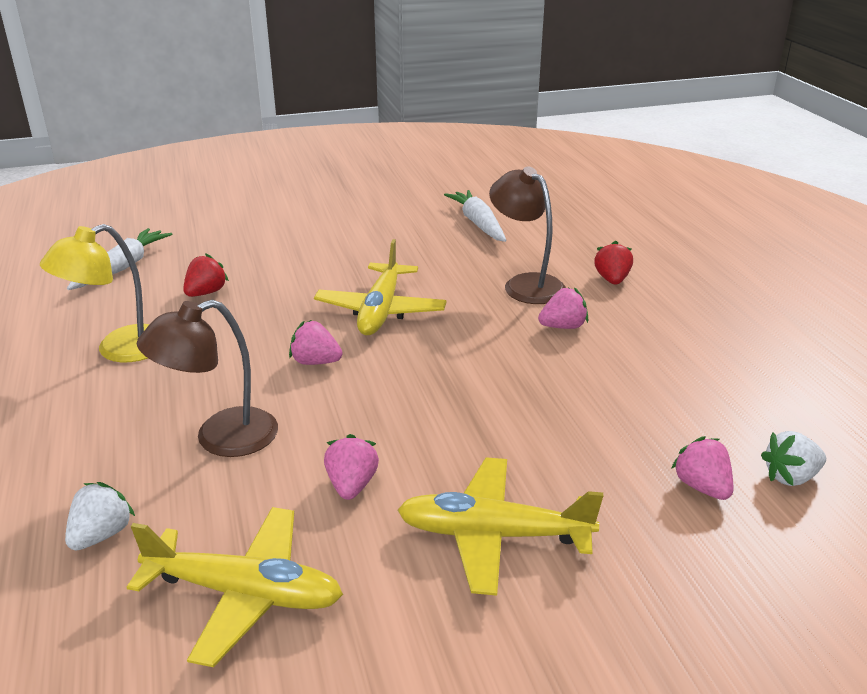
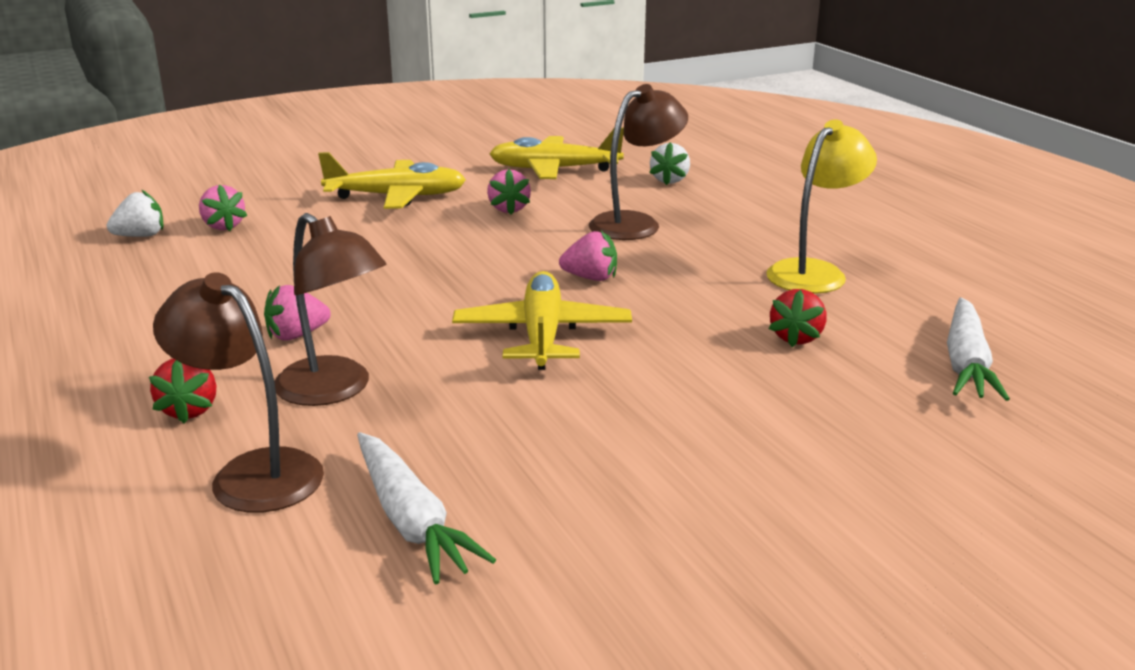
camera: 170 degrees right, 5 degrees down
(560, 247) = (252, 472): none -> brown lamp

